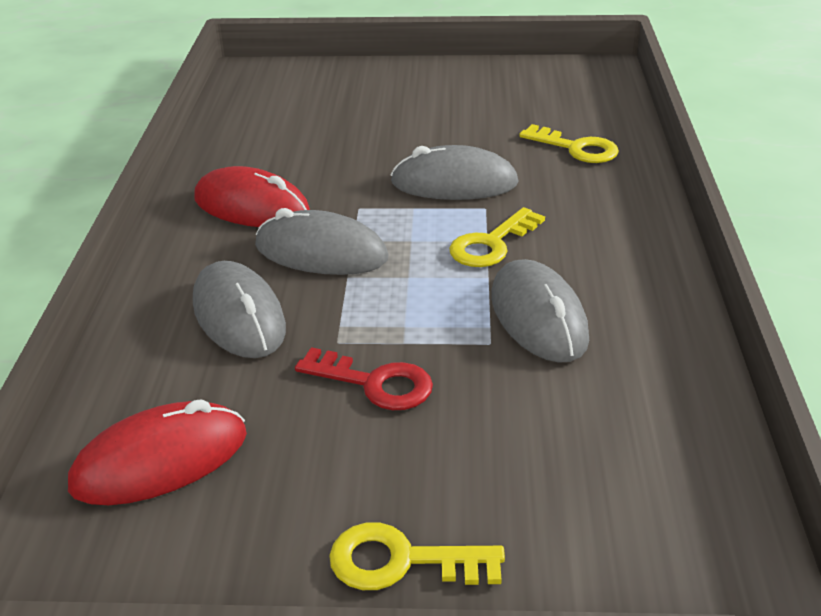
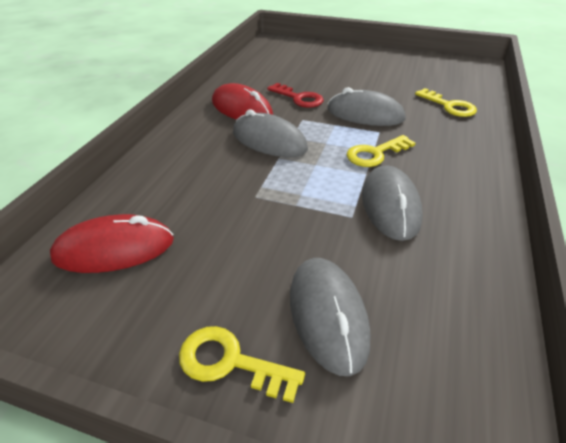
camera: 15 degrees right, 5 degrees up
(239, 316) = (204, 169): grey mouse -> grey mouse (328, 315)
(375, 383) = (267, 228): red key -> red key (299, 98)

